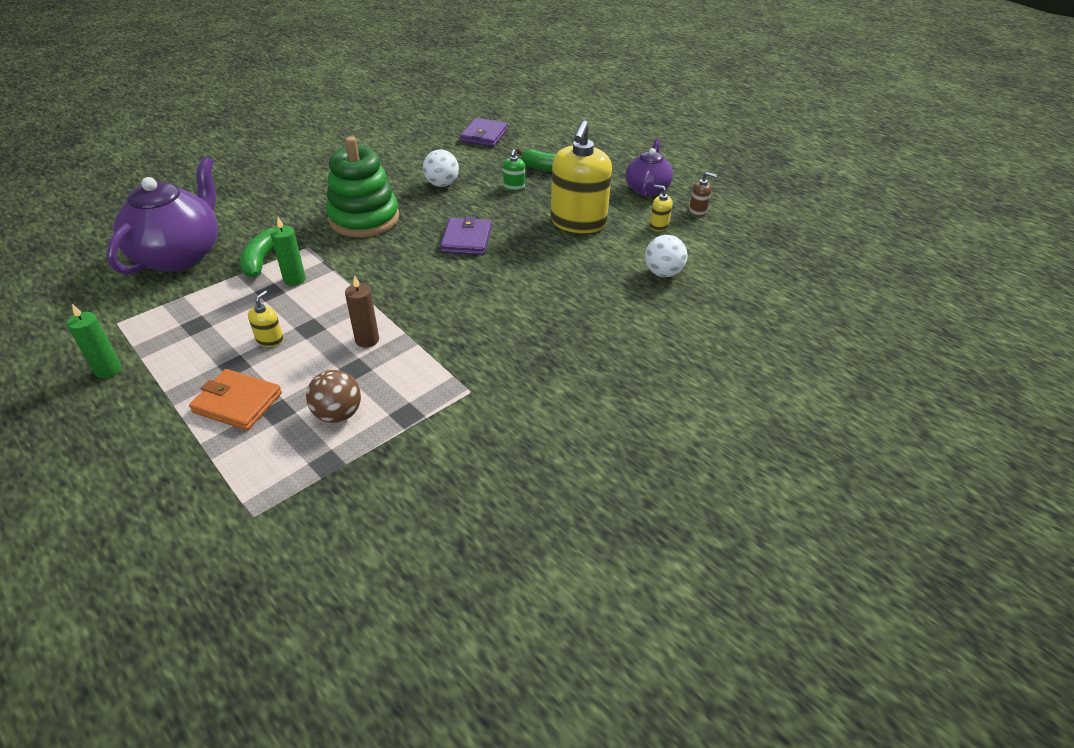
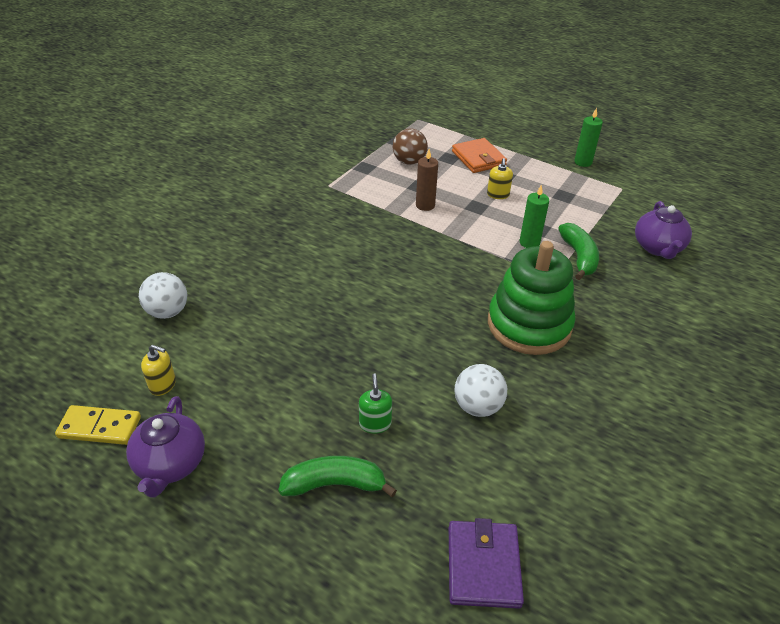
camera: 165 degrees right, 0 degrees up
(179, 255) = (658, 248): purple teapot -> purple teapot, size x0.58
(237, 402) = (478, 158): orange wallet -> orange wallet turned 60 degrees clockwise
(466, 239) = (396, 317): purple wallet -> none
(578, 222) = (270, 370): yellow soap dispenser -> none
(698, 211) = (100, 427): brown soap dispenser -> yellow domino

